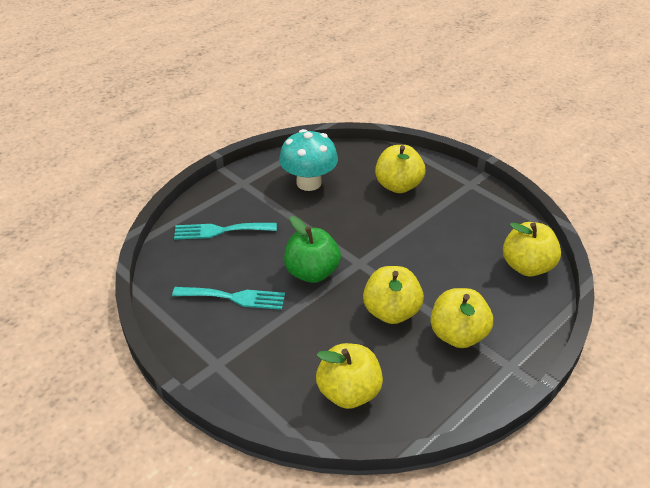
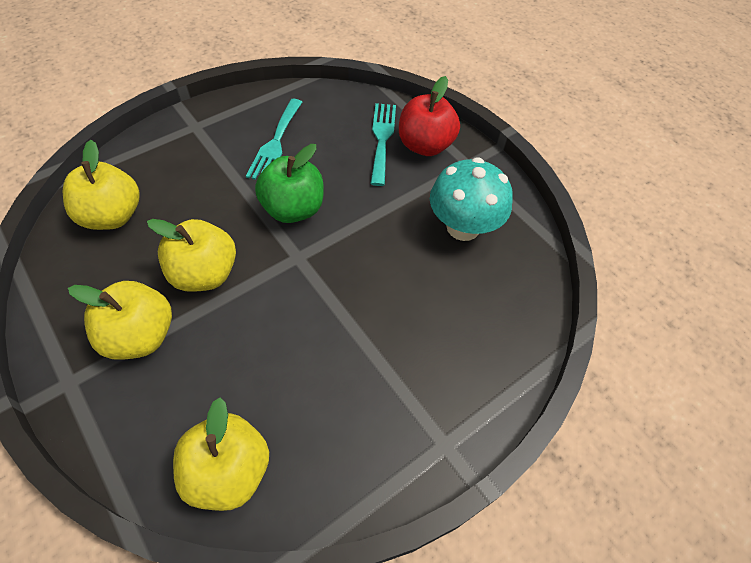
camera: 95 degrees right, 15 degrees up
(225, 206) = (425, 145): none -> red apple
(398, 186) = (448, 333): yellow apple -> none

